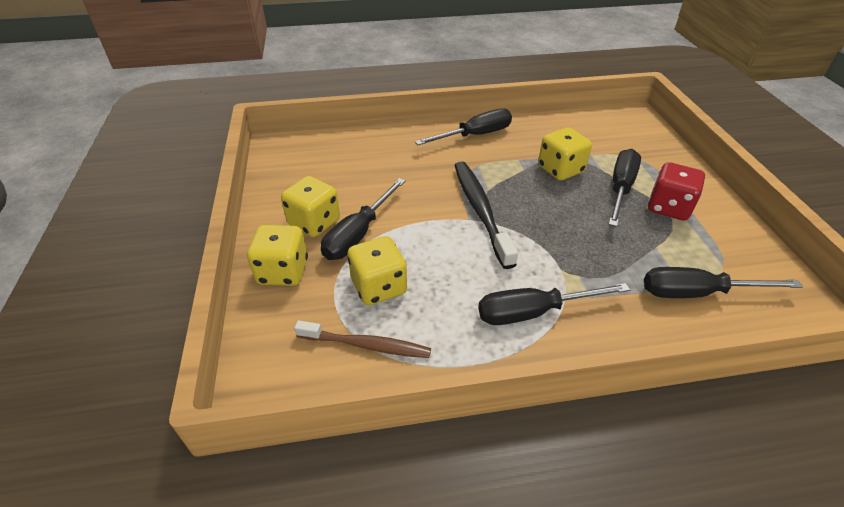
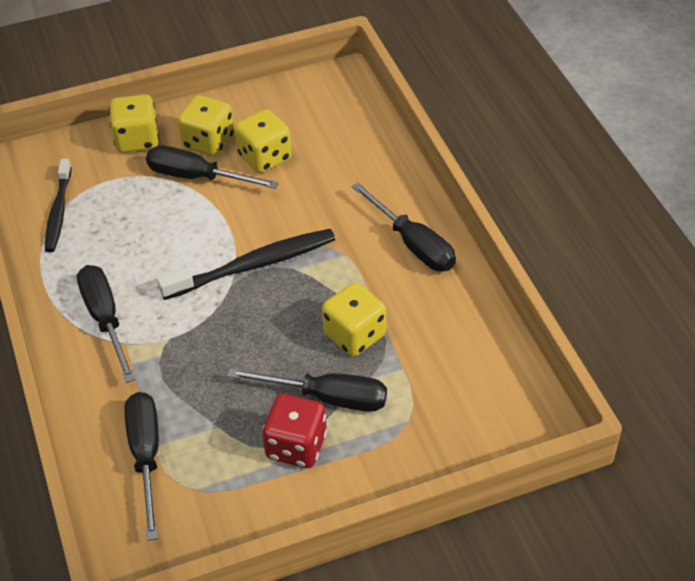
camera: 80 degrees right, 5 degrees up
(366, 345) = (58, 212): brown toothbrush -> black toothbrush
(379, 287) = (126, 206): yellow dice -> yellow dice (264, 157)

